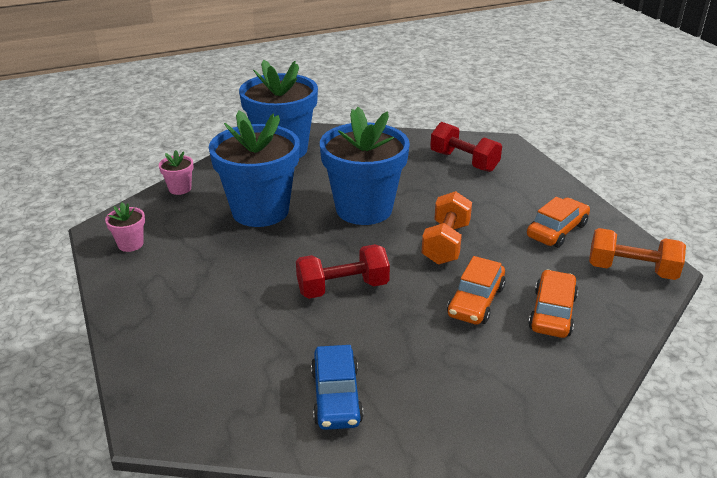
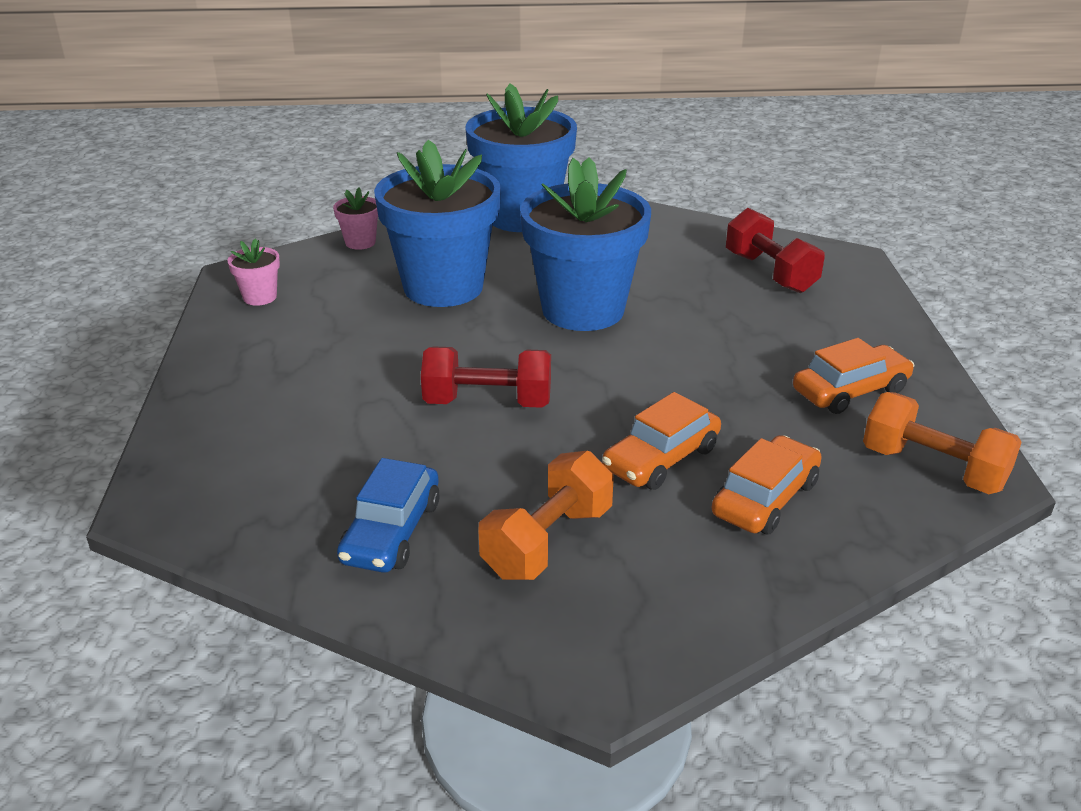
camera: 20 degrees right, 0 degrees up
(446, 243) = (669, 375): orange dumbbell -> orange dumbbell (547, 542)

